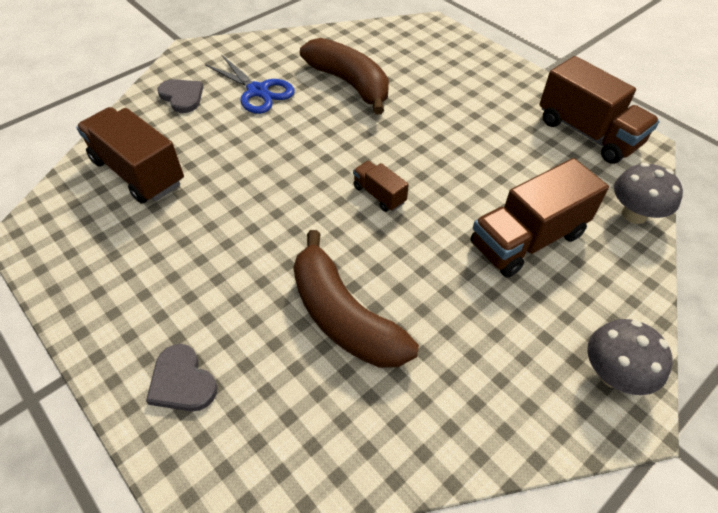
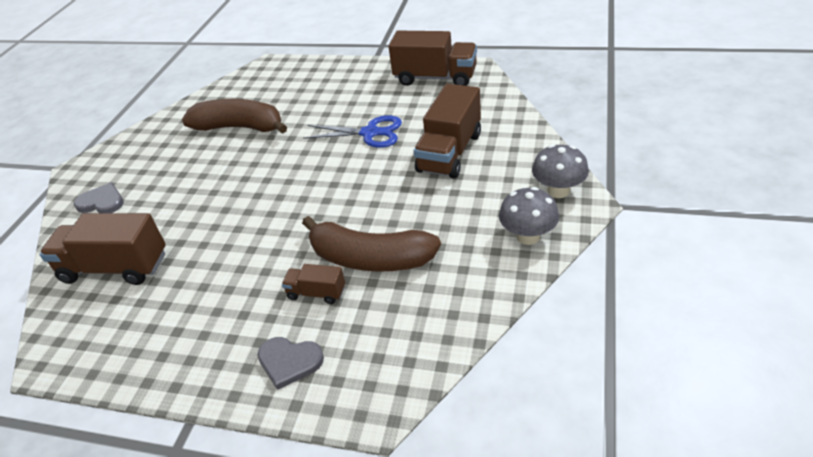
camera: 30 degrees left, 10 degrees down
(258, 91) = (167, 167): blue scissors -> blue scissors (370, 133)
(379, 195) = (328, 180): brown truck -> brown truck (316, 293)
(634, 214) = (501, 106): grey mushroom -> grey mushroom (528, 236)

